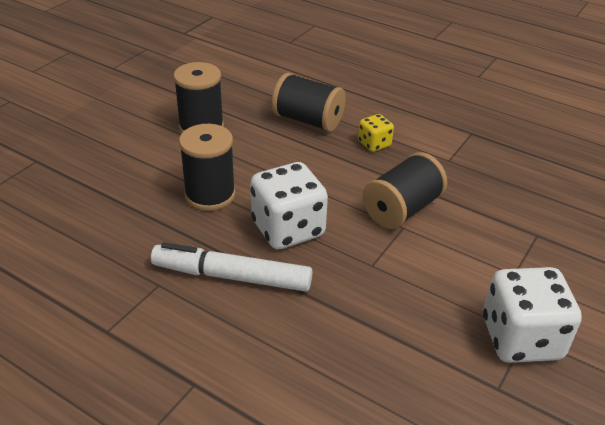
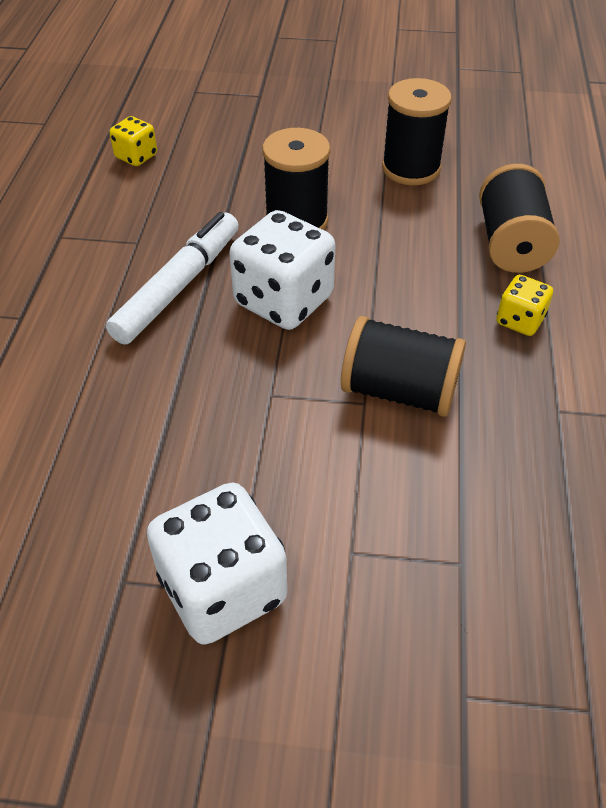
camera: 65 degrees right, 10 degrees up
(42, 252) = (136, 156): none -> yellow dice
(232, 276) = (178, 286): white marker -> white marker turned 45 degrees clockwise

